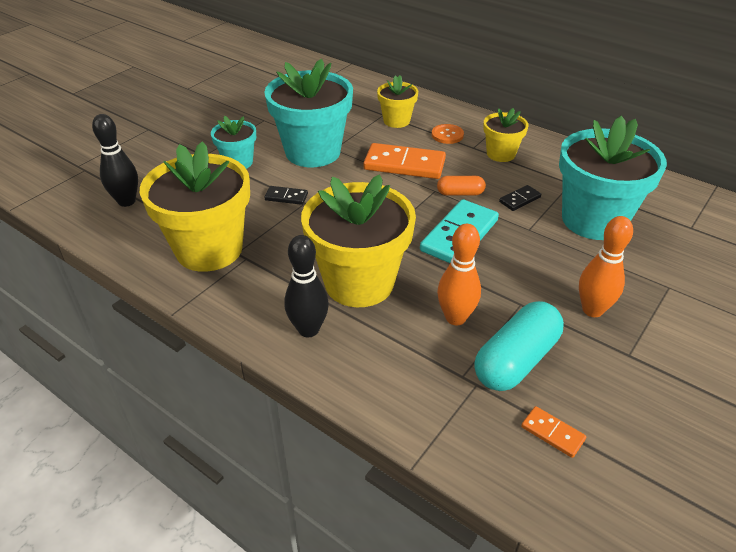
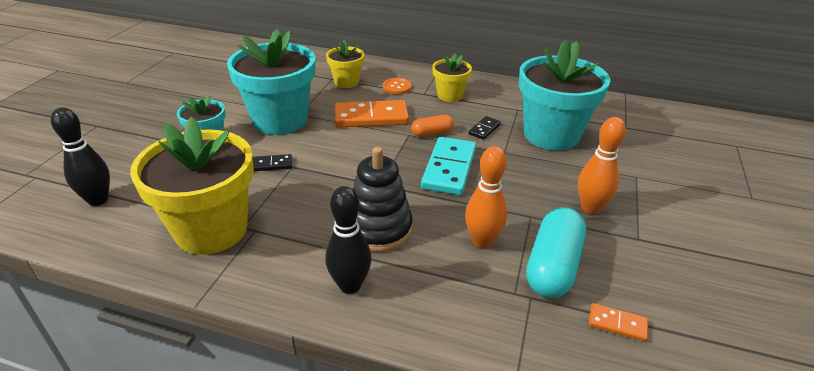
camera: 20 degrees left, 5 degrees down
(359, 282) = (379, 229): yellow flower pot -> black stacking toy

